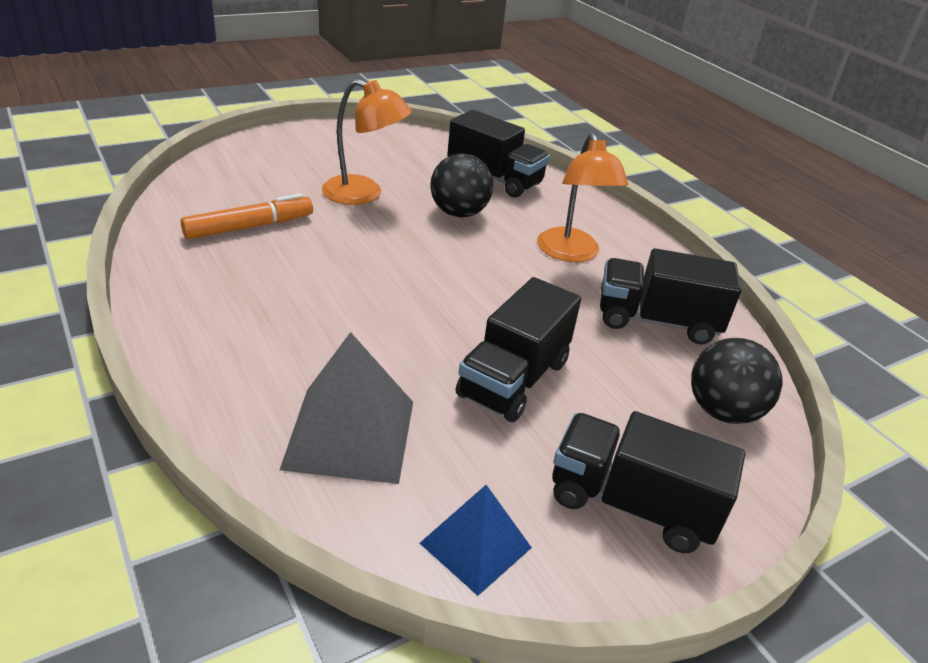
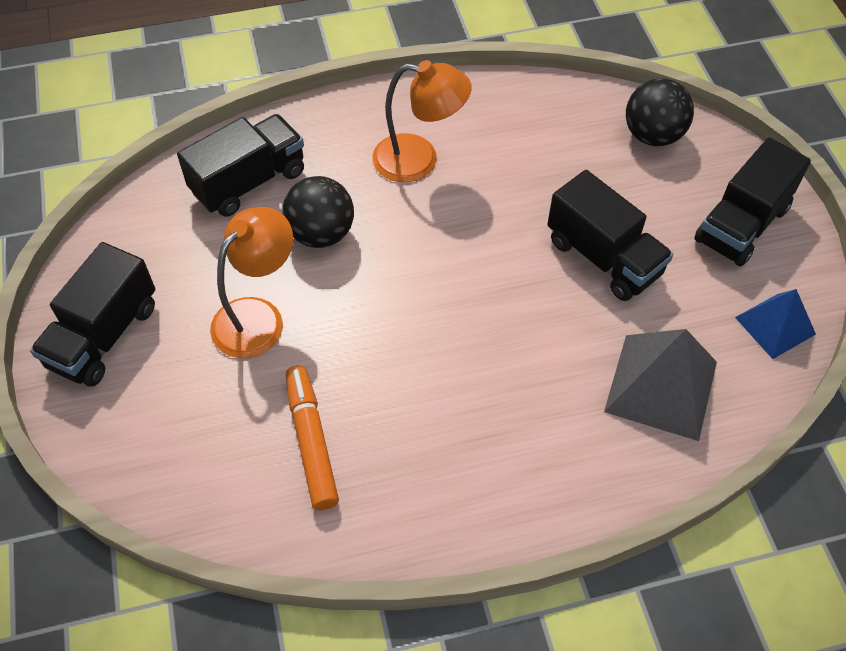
camera: 70 degrees left, 20 degrees up
(656, 321) = (536, 133): black truck -> black truck (104, 336)

